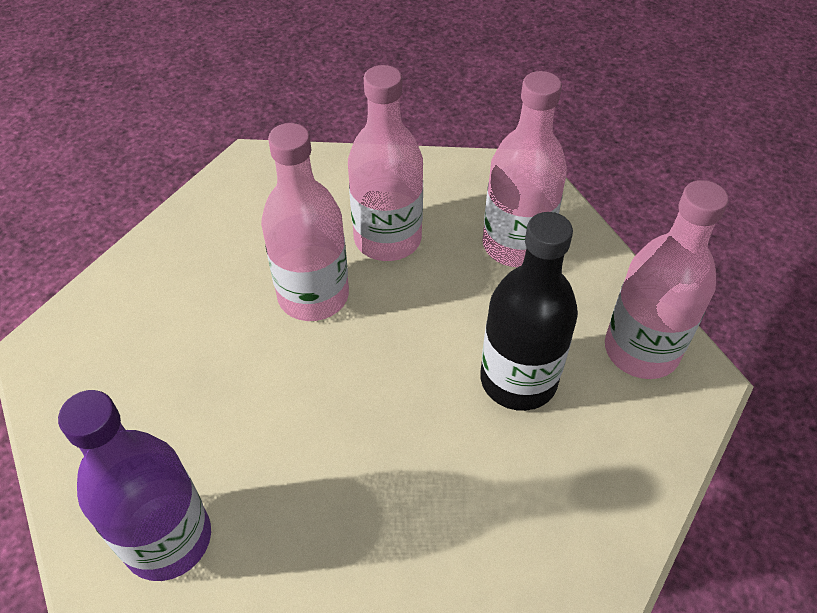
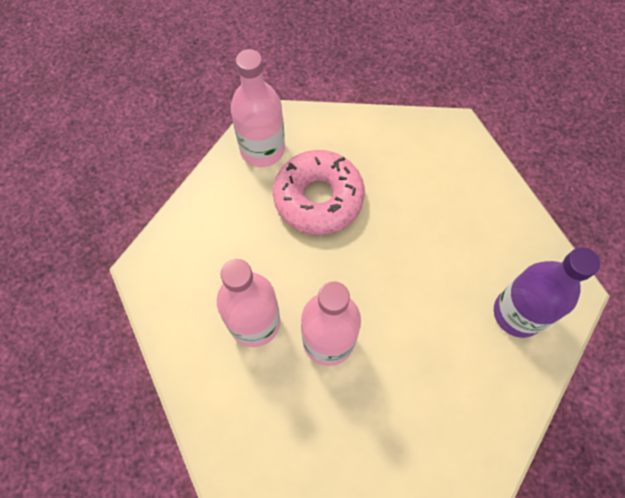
camera: 120 degrees left, 15 degrees up
(516, 245) = (217, 242): pink bottle -> none
(518, 380) = (318, 198): black bottle -> pink donut

